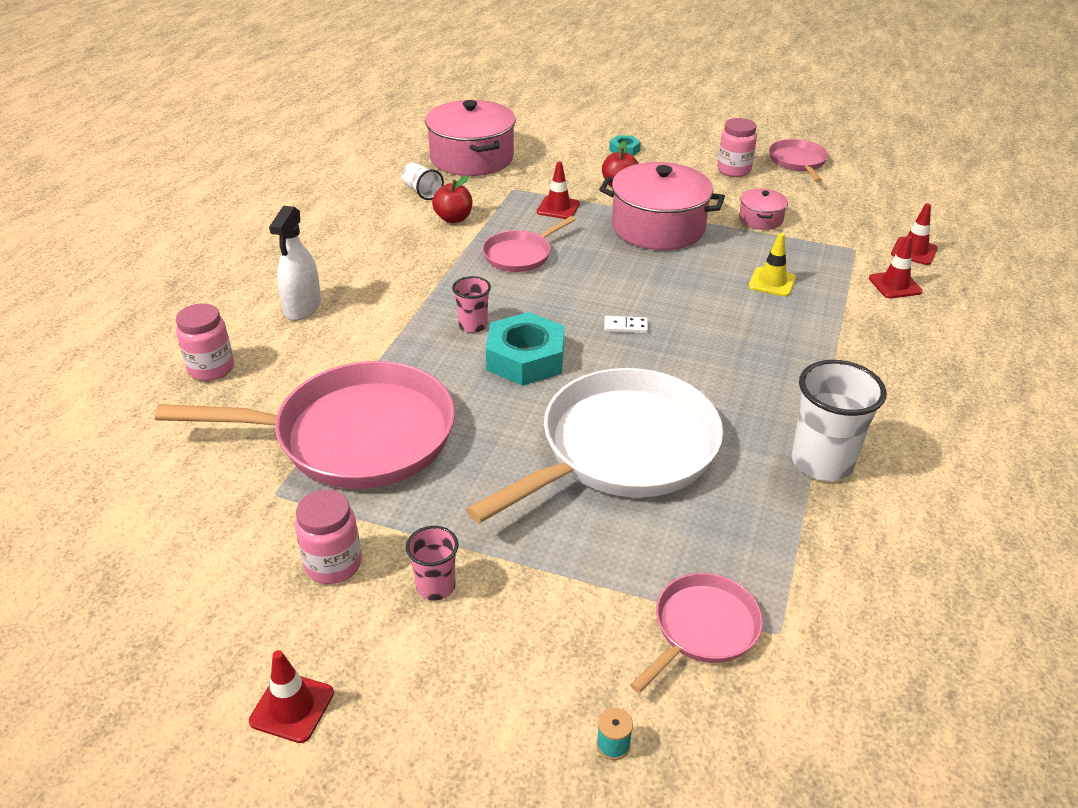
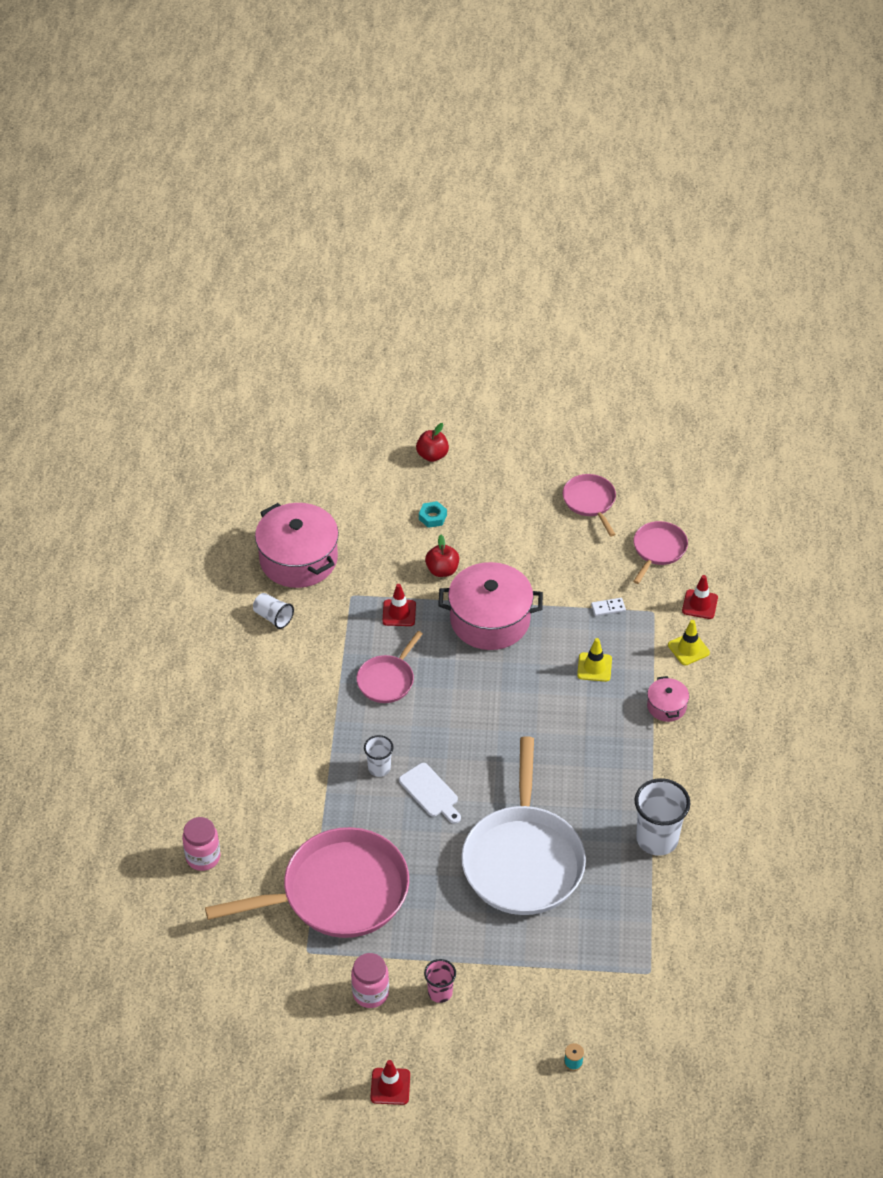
camera: 15 degrees left, 10 degrees up
(303, 307) = (239, 779): white spray bottle -> none
(453, 218) = (315, 647): red apple -> red apple (432, 455)
(473, 325) = (379, 768): pink cup -> white cup
(525, 358) = (430, 792): turquoise nut -> white cutting board
(621, 449) = (523, 860): white pan -> white pan turned 150 degrees clockwise
(625, 326) = (494, 742): white domino -> white domino (608, 608)
(702, 629) = (605, 981): pink pan -> pink pan (658, 549)
(734, 170) = (536, 526): pink jar -> none
(760, 219) = (572, 590): pink pot -> pink pot (666, 706)
(895, 285) = (688, 649): red traffic cone -> yellow traffic cone

